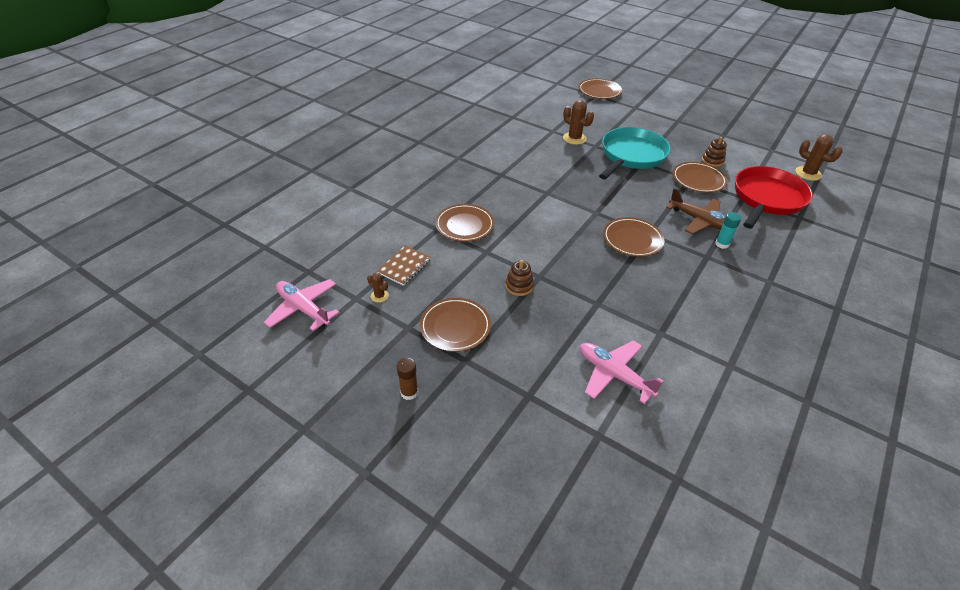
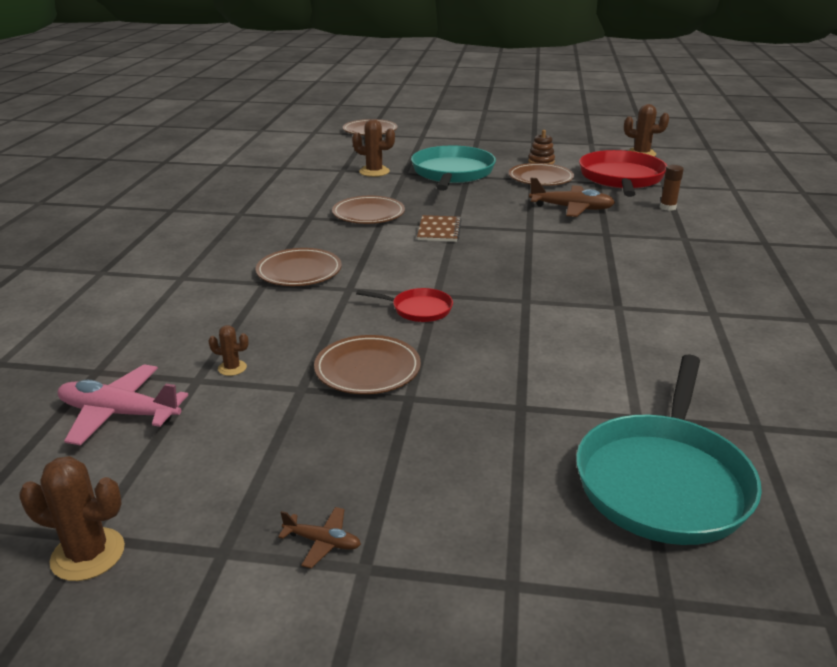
camera: 25 degrees left, 15 degrees down
(243, 401) = (88, 554): none -> brown cactus
(354, 446) = (322, 542): none -> brown plane
(404, 266) = (246, 329): brown notebook -> brown notebook (439, 230)
(409, 392) = (358, 455): brown glue stick -> brown glue stick (667, 207)
(519, 286) = (418, 309): brown stacking toy -> red pan
(577, 493) = (663, 480): none -> turquoise pan
(614, 374) = (602, 357): pink plane -> none
(632, 239) = (515, 238): brown plate -> brown plate (368, 214)
(722, 244) = (611, 221): turquoise glue stick -> none

